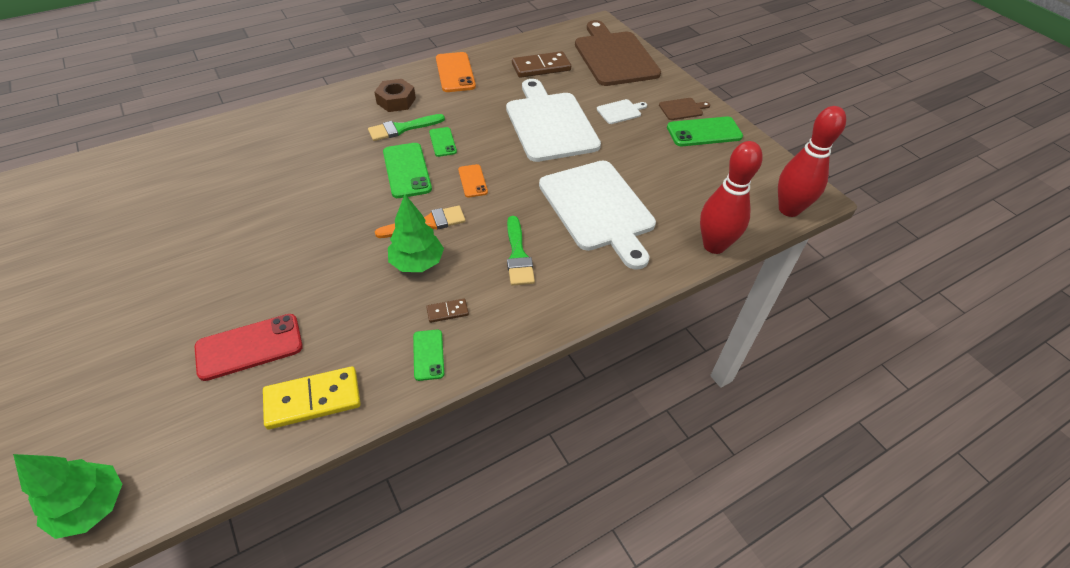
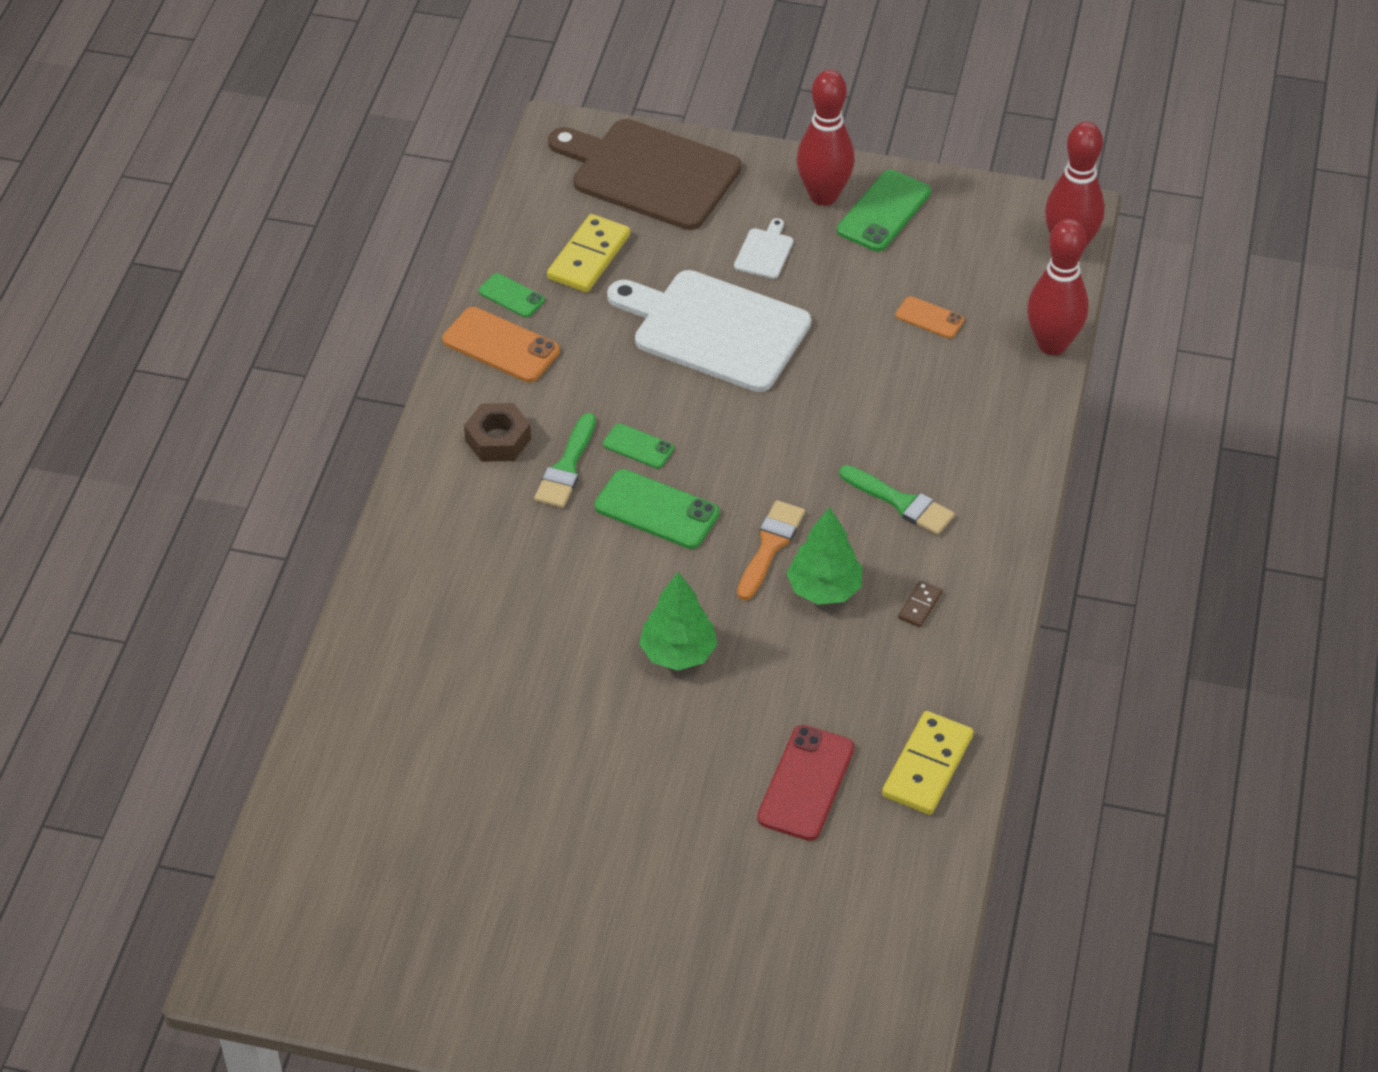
camera: 45 degrees left, 0 degrees up
(92, 507) = (894, 976): green tree -> green tree (678, 653)
(428, 355) = (960, 652): green phone -> green phone (511, 296)
(473, 181) = (741, 464): orange phone -> orange phone (929, 318)
(541, 67) = (588, 257): brown domino -> yellow domino
(598, 209) = (904, 392): white cutting board -> none
(682, 109) = (823, 196): brown cutting board -> red bowling pin

